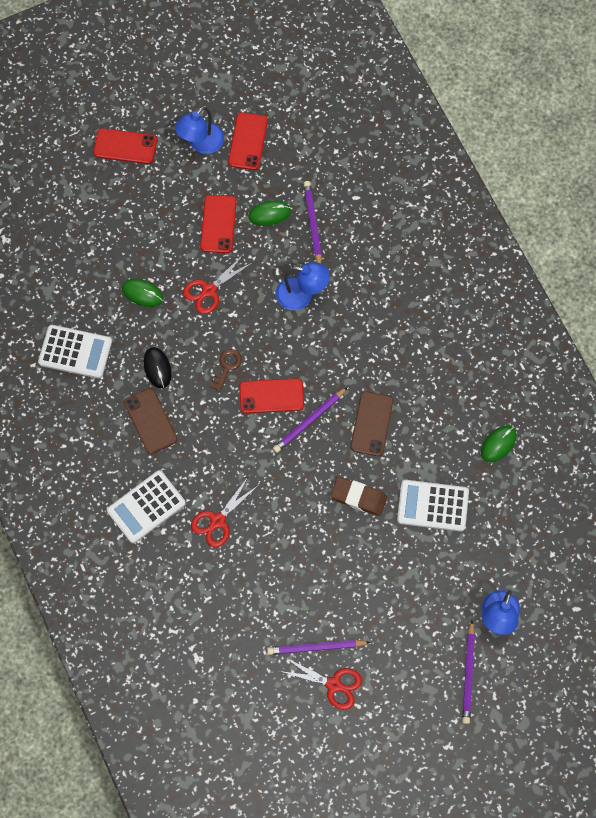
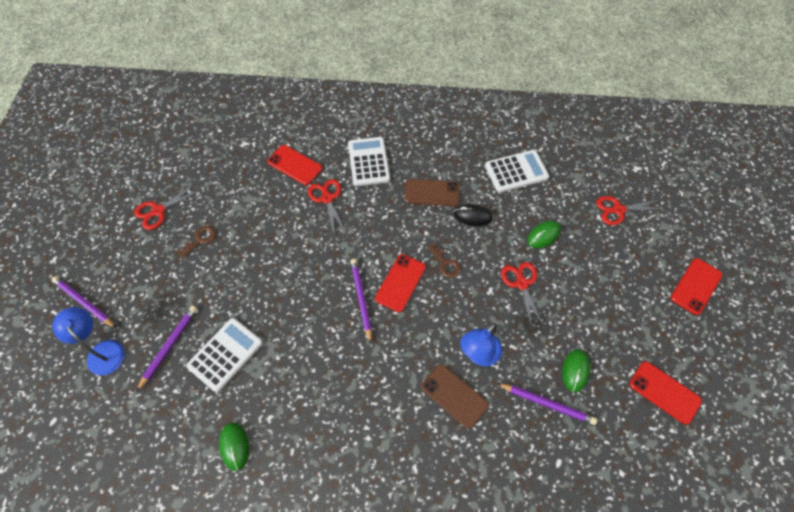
camera: 120 degrees right, 10 degrees down
(71, 238) = (618, 210): none -> red scissors
(75, 352) = (516, 171): white calculator -> white calculator turned 150 degrees counterclockwise
(201, 144) = (676, 349): blue lamp -> none
(218, 224) = (583, 322): red phone -> red phone (295, 165)
(316, 647) = (191, 213): purple pencil -> purple pencil (169, 346)
(339, 615) = (200, 240): none -> brown key
(358, 497) = (274, 301): brown eraser -> none
(371, 424) = (327, 346): brown phone -> brown phone (454, 396)

